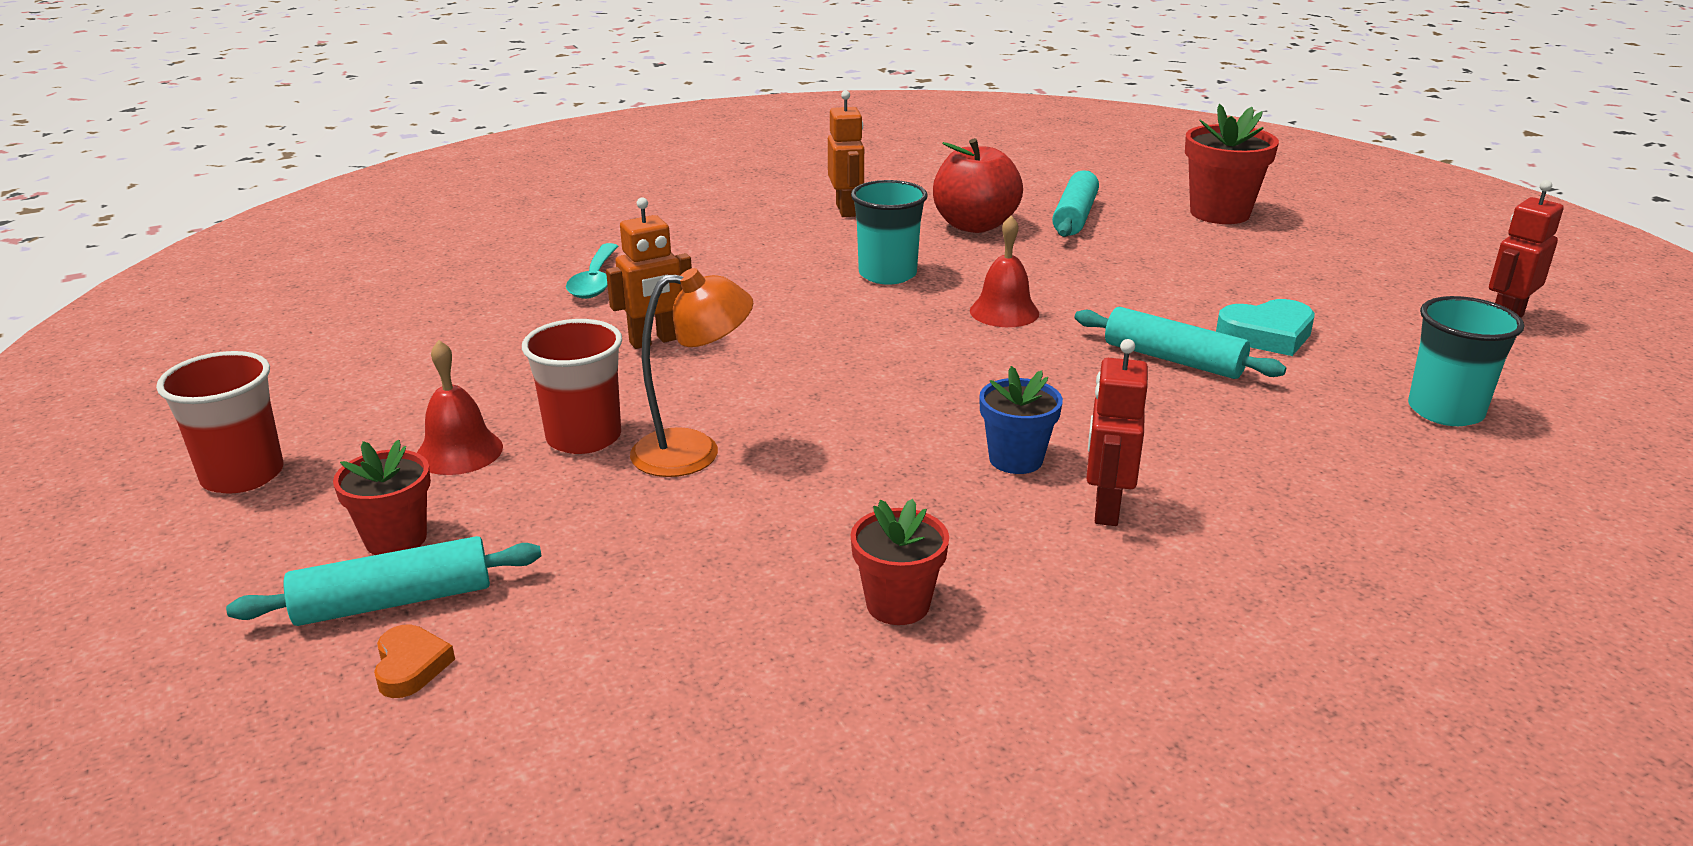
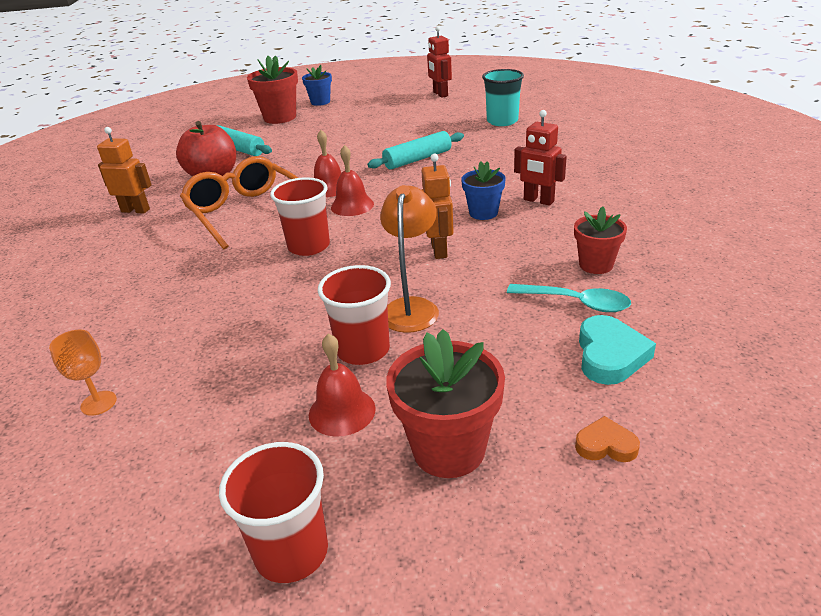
camera: 65 degrees left, 5 degrees up
(394, 601) = (528, 452): turquoise rolling pin -> none
(396, 539) = (448, 449): red flower pot -> red flower pot, size x1.60
(456, 314) = (98, 403): none -> orange goblet
(595, 281) = (121, 324): turquoise spoon -> turquoise spoon (576, 303)
(654, 341) = (250, 307): orange robot -> orange robot (439, 250)
(819, 340) = (309, 246): none -> red cup
(887, 274) = (246, 212): turquoise cup -> orange glasses
(959, 342) = (352, 205): none -> red bell
(1267, 335) = (412, 136): turquoise heart -> turquoise heart (610, 355)
(1322, 226) = (320, 102): none -> blue flower pot

